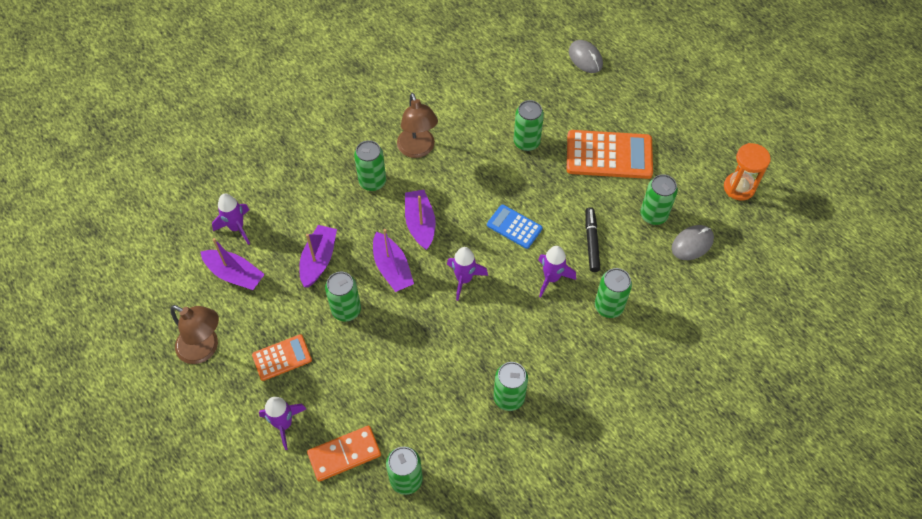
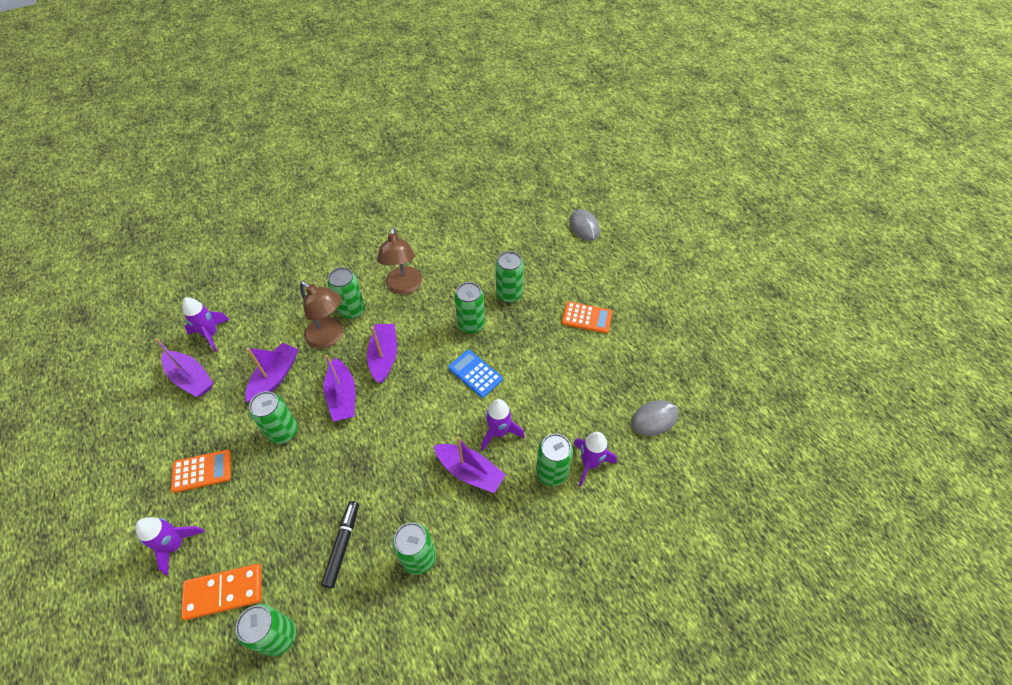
camera: 10 degrees right, 5 degrees down
(204, 349) = (131, 449): brown lamp -> brown lamp (330, 337)
(464, 279) = (410, 419): purple rocket -> purple rocket (590, 463)
(534, 317) = (470, 471): none -> purple boat
(591, 242) = (549, 401): black marker -> black marker (342, 545)
(609, 155) = (586, 318): orange calculator -> orange calculator, size x0.56
(653, 215) = (619, 383): green can -> green can (471, 324)
(739, 187) = (713, 368): orange hourglass -> none

